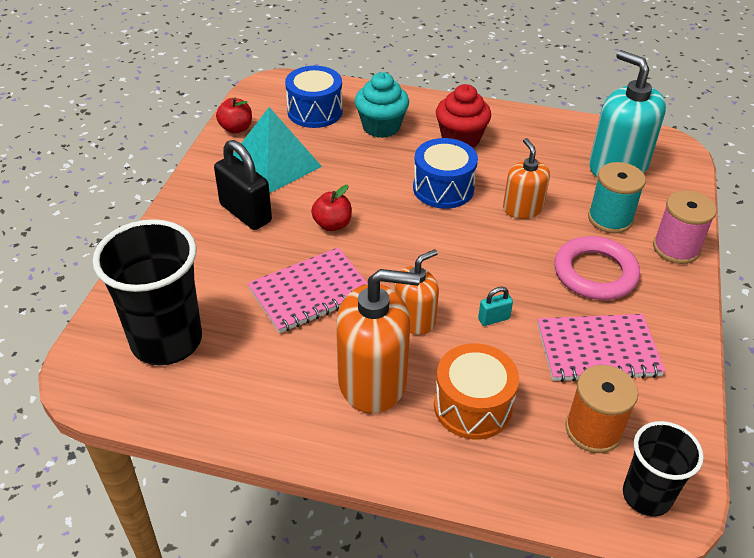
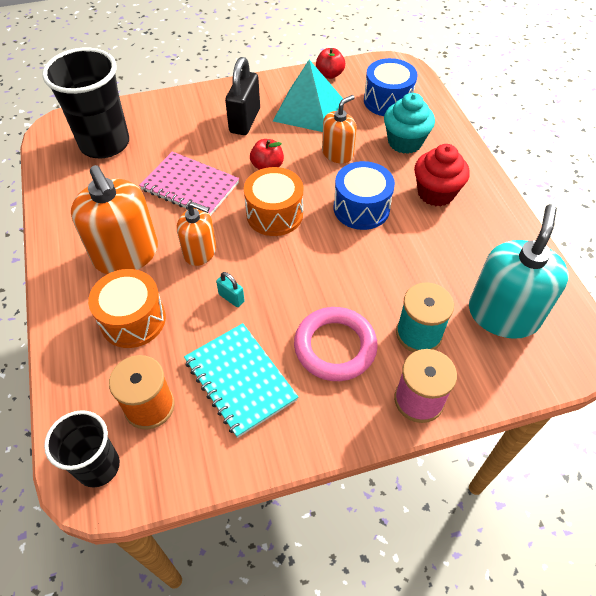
camera: 60 degrees right, 10 degrees up
(405, 246) = (274, 214): none -> orange drum
(522, 208) = (379, 267): orange soap dispenser -> orange soap dispenser (337, 153)
(597, 350) = (240, 380): pink notebook -> turquoise notebook

